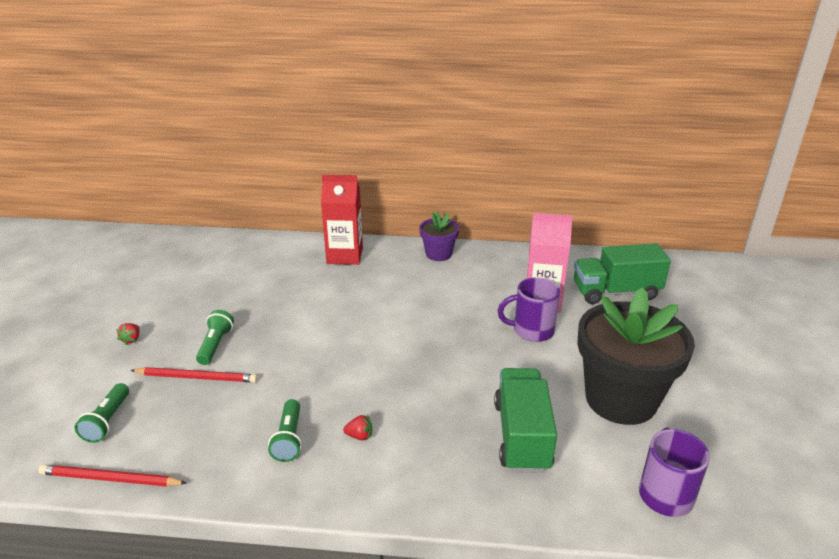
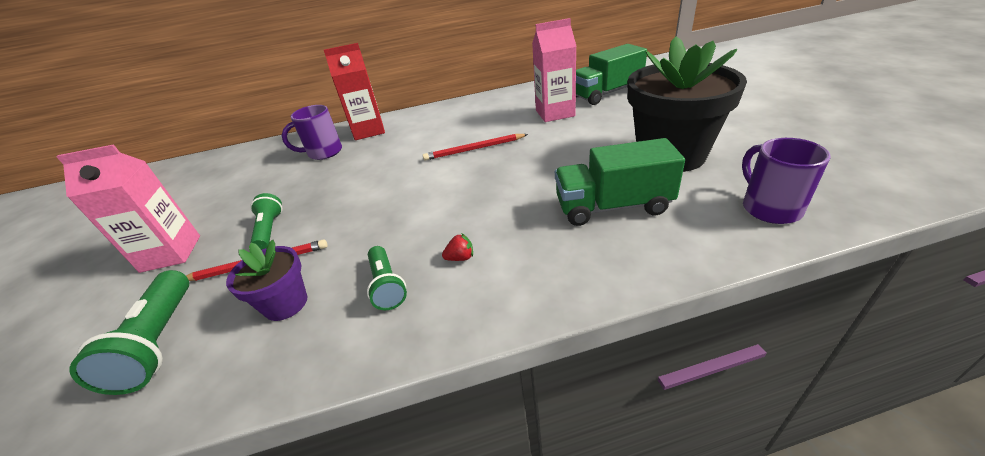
camera: 15 degrees left, 5 degrees up
(107, 421) = (159, 341): green flashlight -> green flashlight, size x1.57
(110, 479) = (178, 407): red pencil -> red pencil (474, 149)
(131, 339) = (171, 253): red strawberry -> pink carton
(438, 254) = (450, 109): purple flower pot -> purple flower pot (286, 304)
(522, 436) = (612, 206): green truck -> green truck turned 75 degrees counterclockwise
(531, 330) = (561, 133): purple mug -> purple mug (324, 153)

